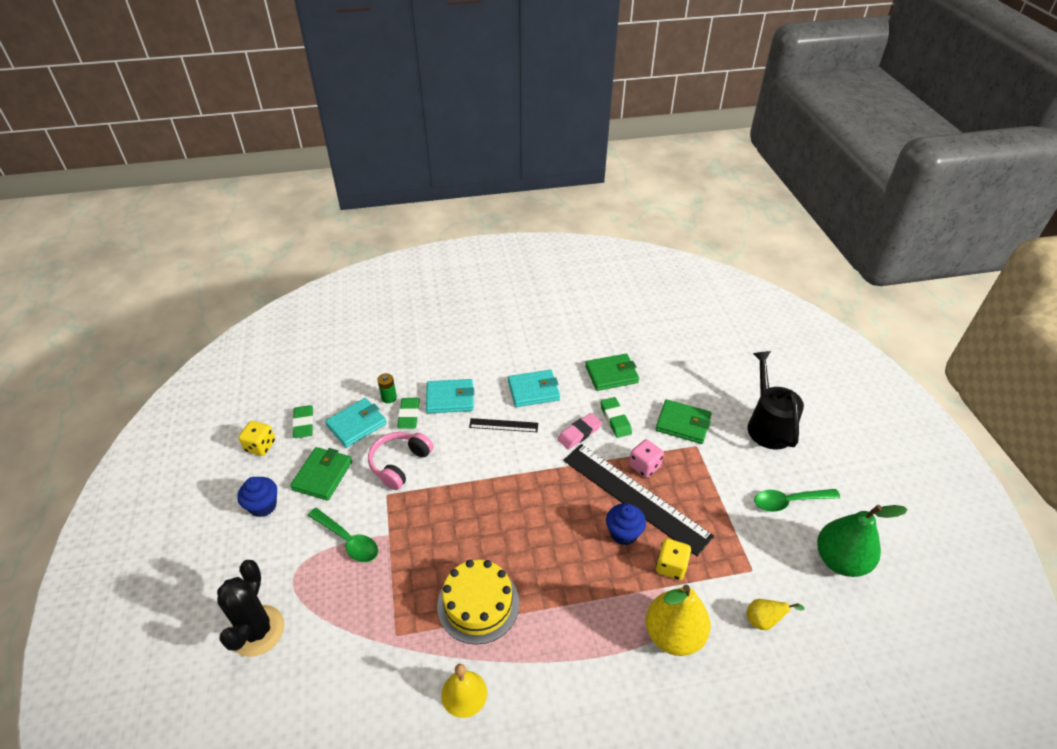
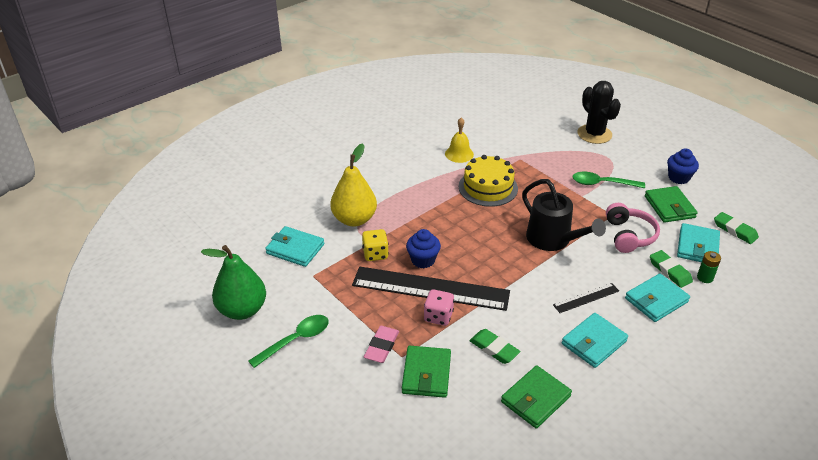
camera: 150 degrees right, 5 degrees down
(260, 446) = (738, 205): yellow dice -> none
(579, 433) = (516, 320): pink eraser -> pink eraser (381, 346)
(683, 424) = (426, 374): green wallet -> green wallet turned 75 degrees counterclockwise
(764, 620) = (295, 249): yellow pear -> turquoise wallet
(767, 425) = (338, 413): black watering can -> black watering can (553, 240)

